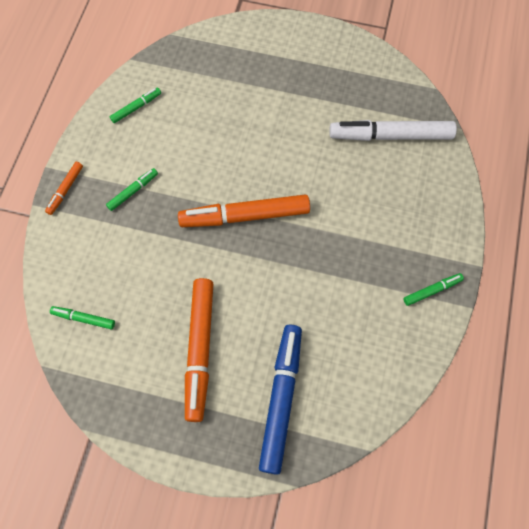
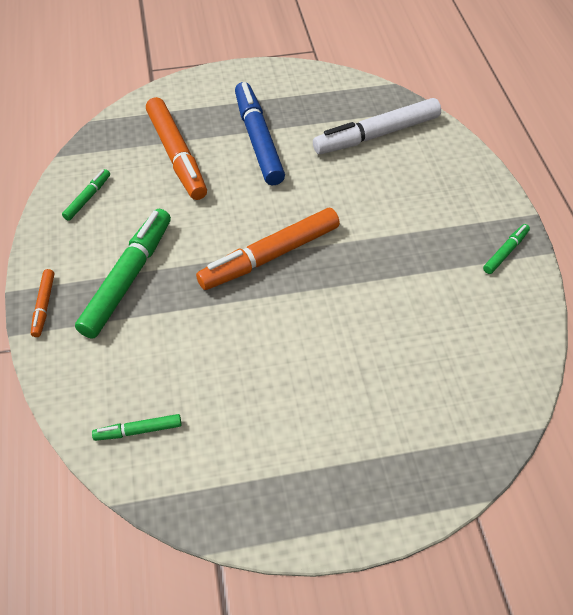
camera: 25 degrees left, 15 degrees down
(133, 191) = (128, 278): green marker -> green marker, size x2.10
(200, 350) = (297, 406): orange marker -> orange marker (177, 155)
(281, 399) = (418, 417): blue marker -> blue marker (258, 140)

